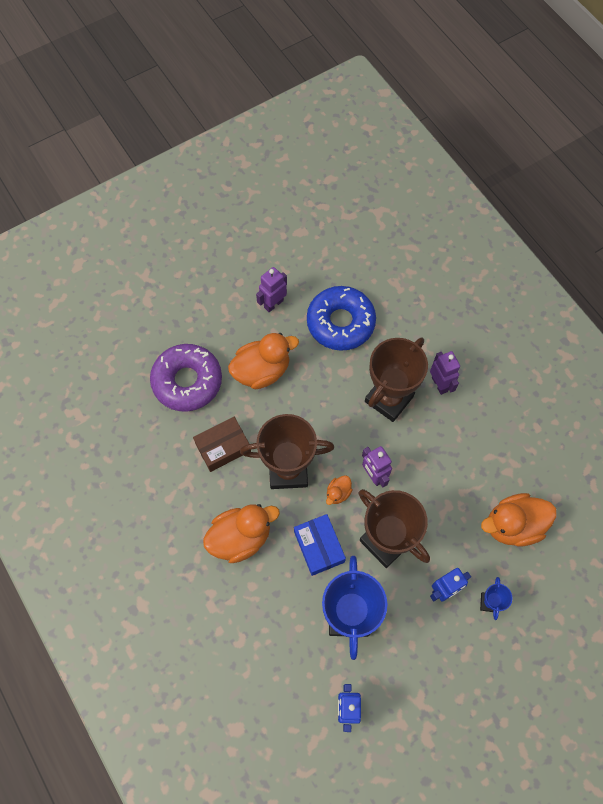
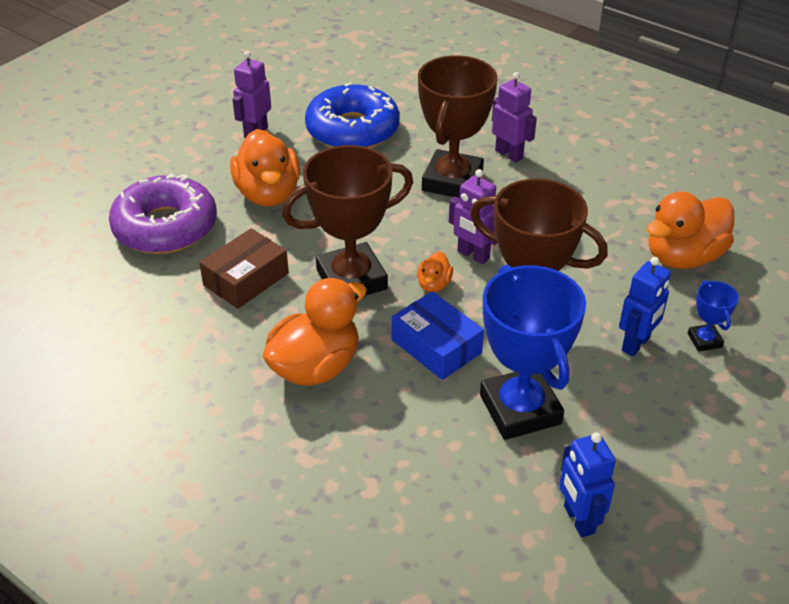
camera: 20 degrees left, 25 degrees down
(262, 371) = (268, 194): orange duck -> orange duck turned 120 degrees clockwise

